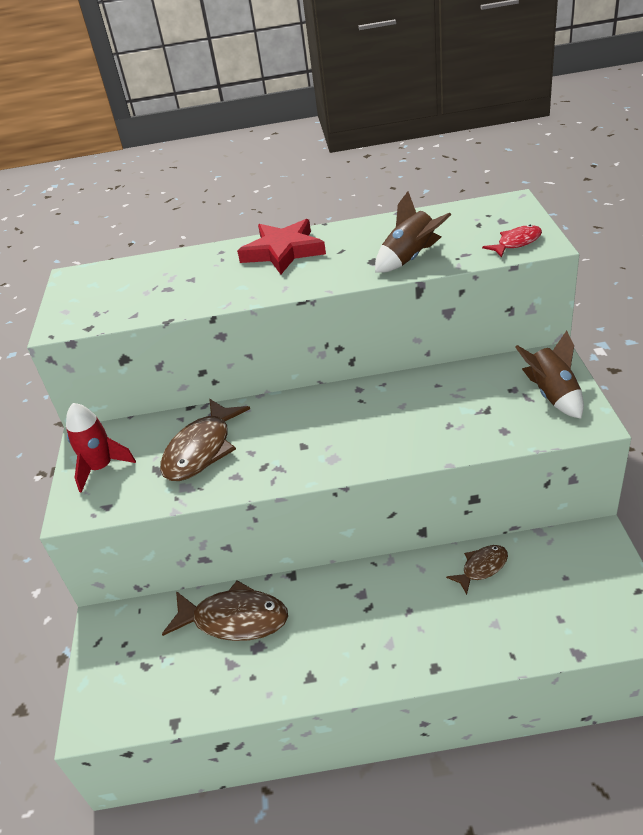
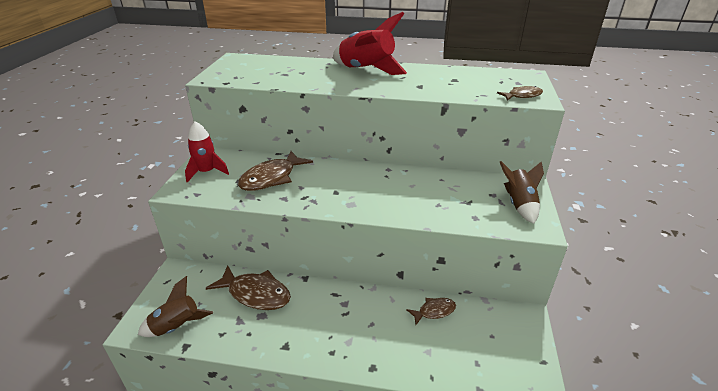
camera: 10 degrees right, 5 degrees down
(283, 251) = (366, 70): red star -> red rocket
(410, 259) = (445, 90): brown rocket -> brown rocket (177, 327)
(516, 243) = (522, 96): red fish -> brown fish

